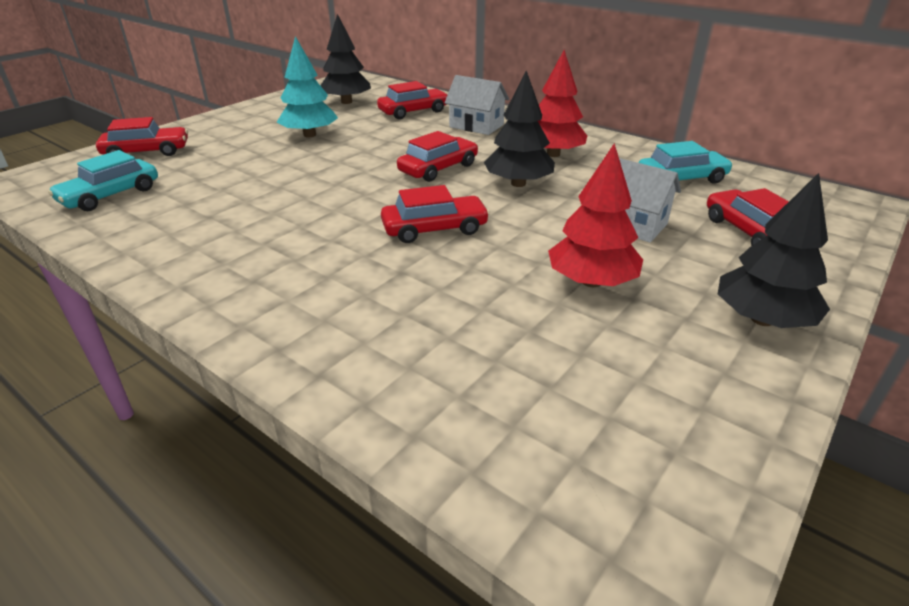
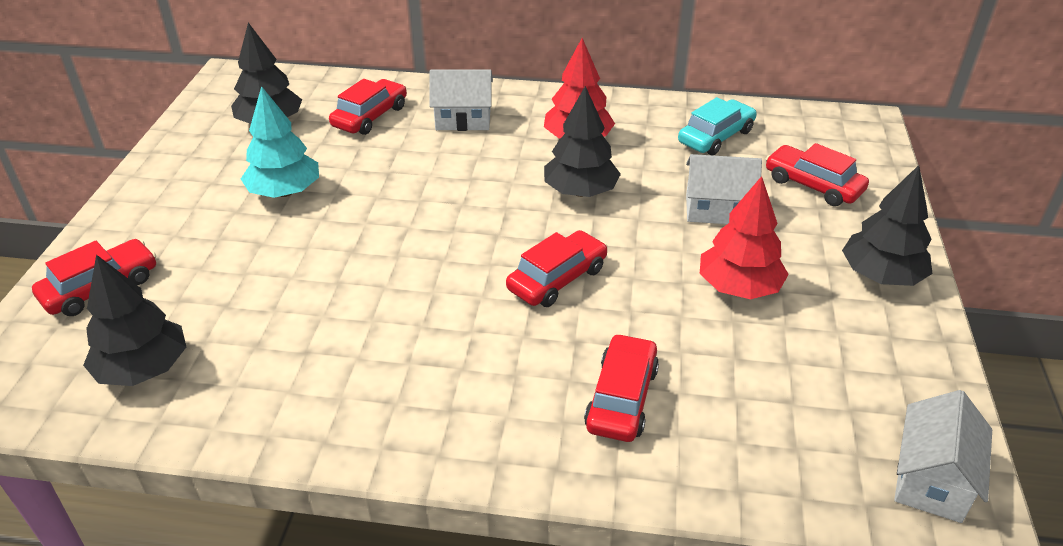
camera: 30 degrees left, 5 degrees up
(110, 195) = (143, 369): turquoise car -> black tree
(438, 168) = (484, 197): red car -> red car (621, 398)
(645, 525) = (931, 480): none -> white house

